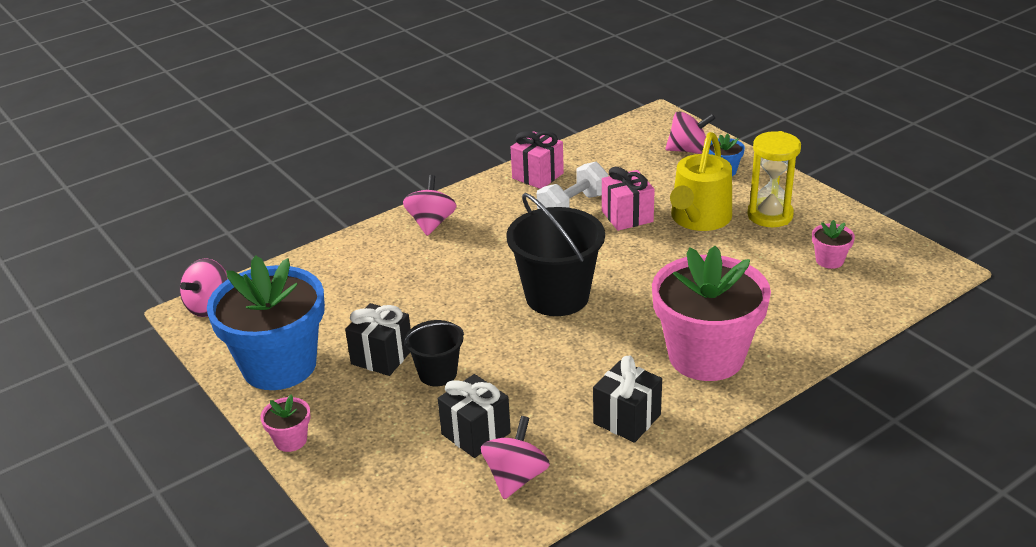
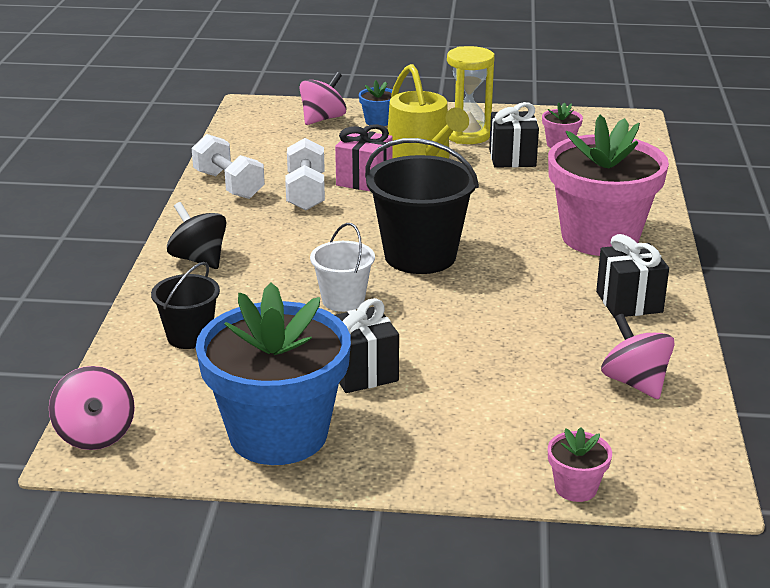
camera: 50 degrees left, 5 degrees down
(291, 440) = (411, 477): pink flower pot -> pink flower pot (576, 488)
(431, 223) = (199, 259): pink spinning top -> black spinning top
(437, 373) = (435, 356): black bucket -> black bucket (189, 336)
(457, 300) = (343, 300): none -> white bucket
(476, 433) = (549, 375): black gift -> black gift (512, 158)
(537, 176) = (229, 185): pink gift -> white dumbbell

